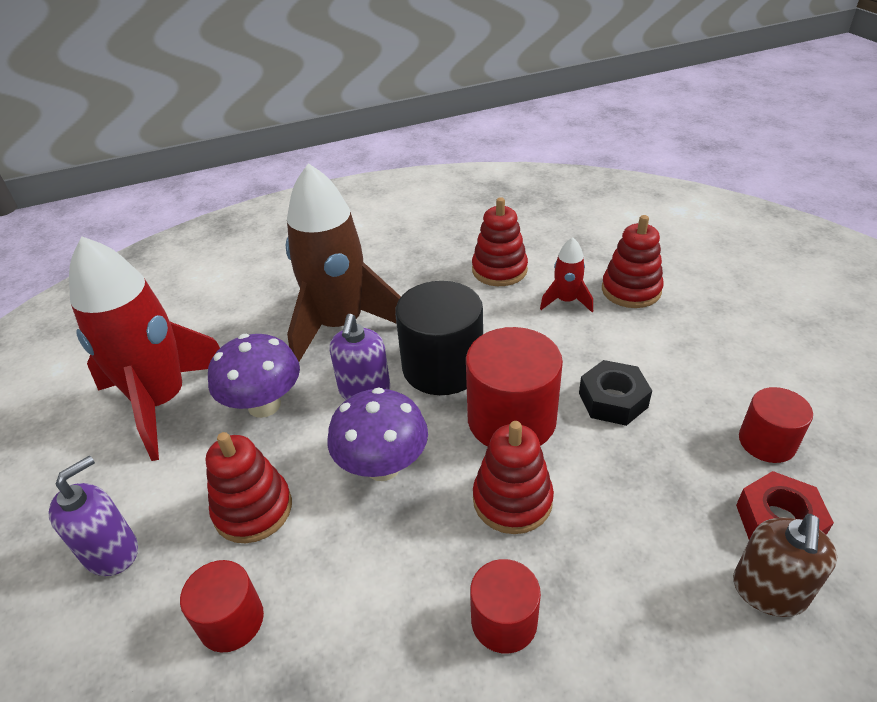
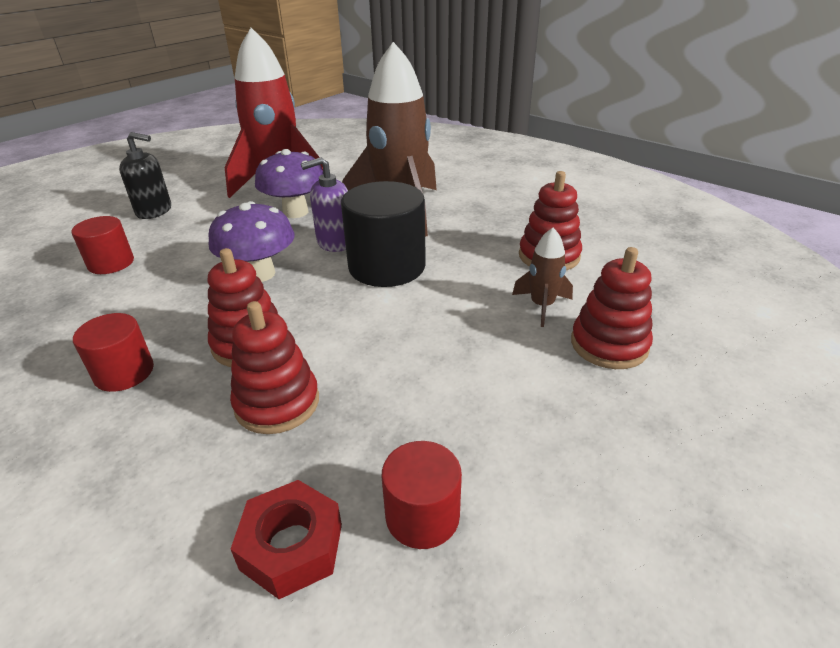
camera: 60 degrees right, 5 degrees down
(111, 552) = (154, 211): purple soap dispenser -> black soap dispenser
(253, 509) = (200, 240): red stacking toy -> red stacking toy (277, 403)
(511, 419) = (345, 318): red cylinder -> none
(566, 301) = (542, 306): red rocket -> brown rocket
(613, 400) = (411, 372): black nut -> none
(769, 591) = (186, 551): brown soap dispenser -> none

